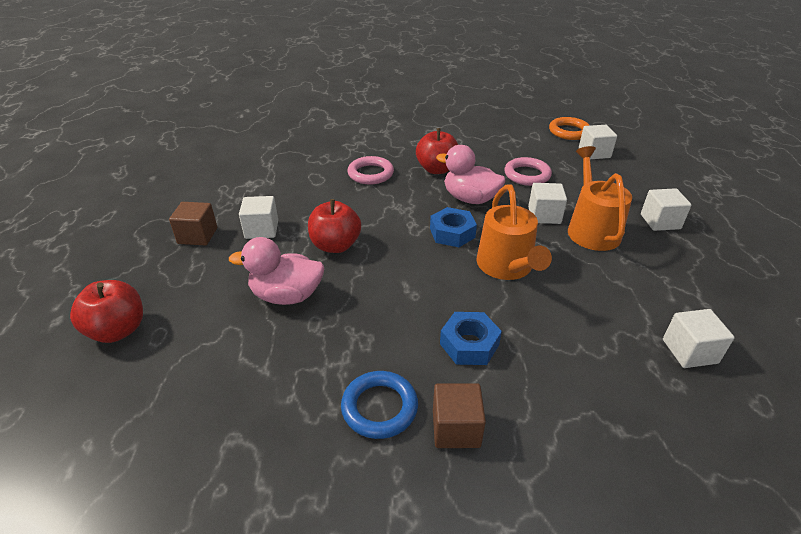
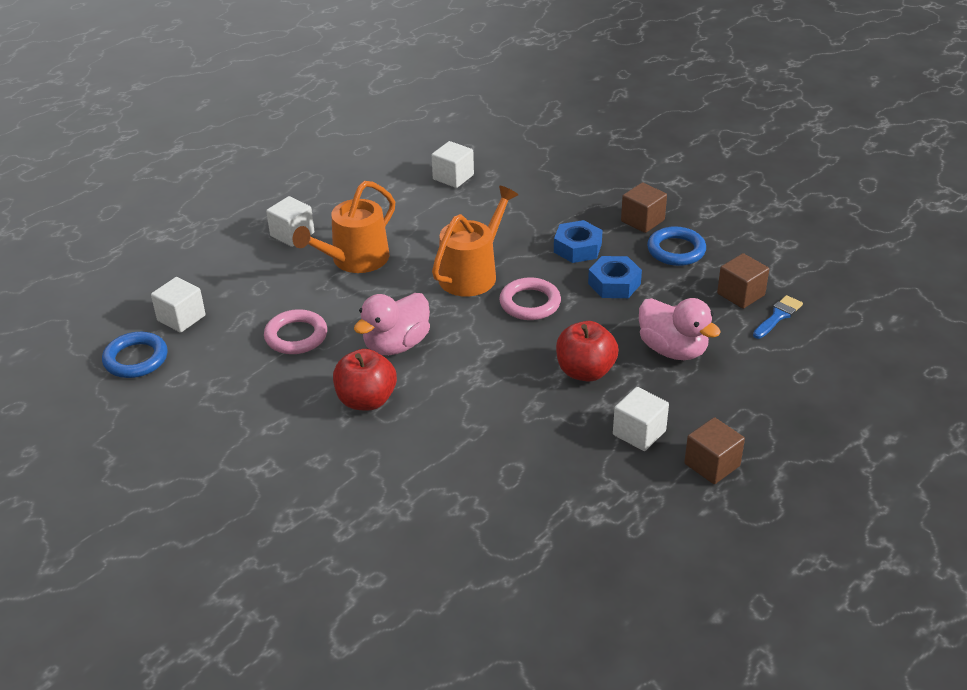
camera: 135 degrees left, 0 degrees up
(118, 330) = (835, 398): red apple -> none
(212, 387) = (778, 316): none -> blue brush
(267, 391) = (741, 294): none -> brown cube
(370, 174) = (443, 440): pink ring -> pink ring (530, 303)
(452, 233) = (468, 323): blue nut -> blue nut (614, 284)
(470, 199) = (396, 345): pink duck -> pink duck turned 60 degrees clockwise
(544, 215) = (365, 291): white cube -> none
(569, 132) = (136, 359): orange ring -> blue ring

